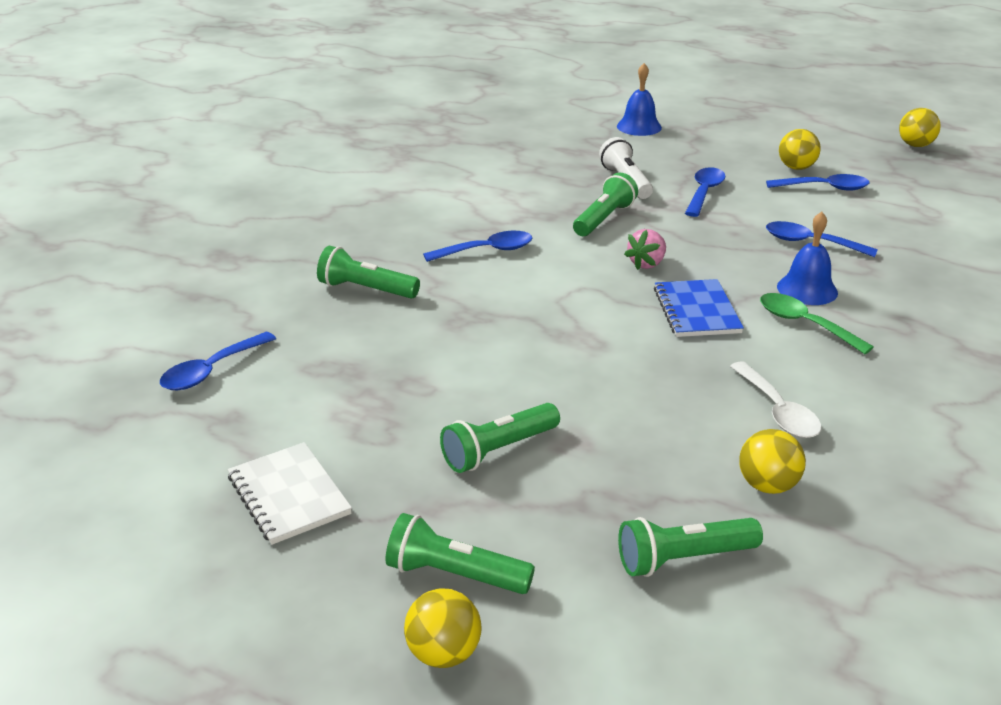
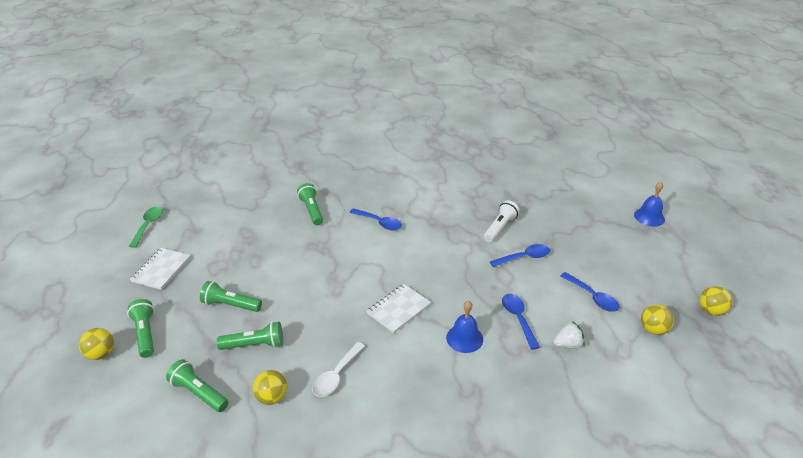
camera: 50 degrees right, 5 degrees up
(211, 371) = (220, 209): blue spoon -> none
(604, 219) = (452, 240): green flashlight -> green flashlight (254, 345)
(639, 127) = (568, 202): blue bell -> blue bell (649, 217)
(647, 264) = (425, 273): pink strawberry -> none
(696, 311) = (398, 309): blue notebook -> white notebook
(796, 168) = (602, 276): yellow ball -> yellow ball (653, 329)
(804, 324) = (427, 352): green spoon -> green spoon (148, 225)
(887, 235) = (567, 344): none -> white strawberry

